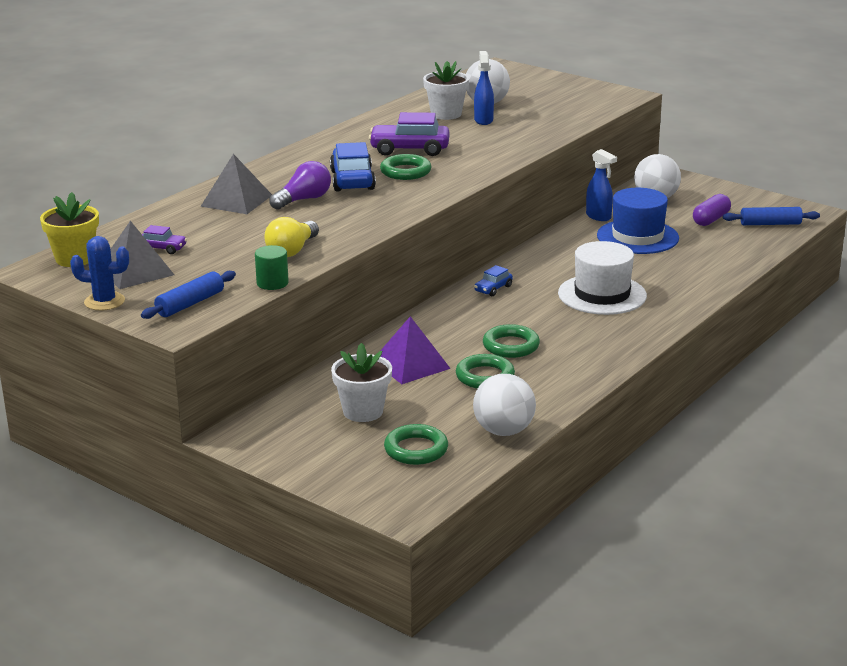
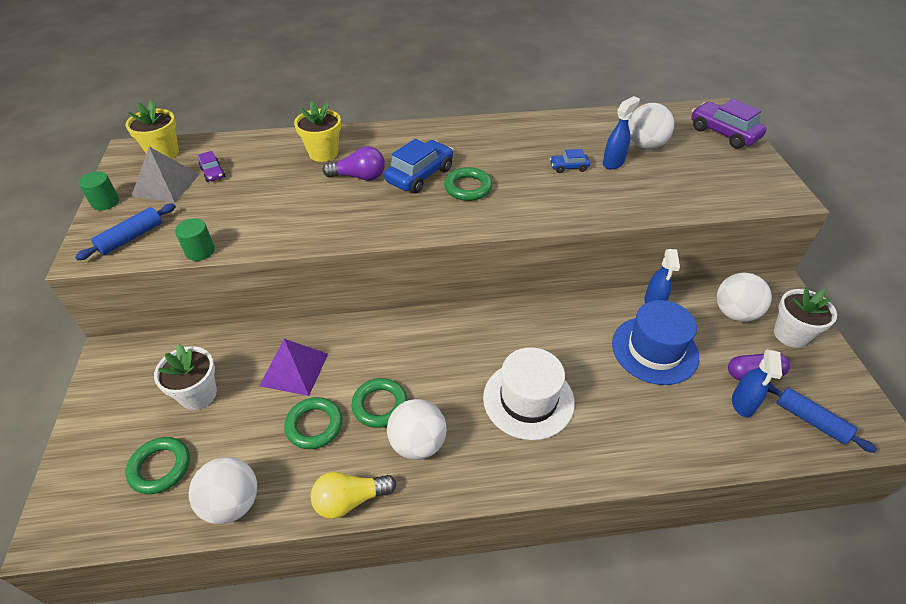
camera: 45 degrees right, 20 degrees up
(104, 302) = (105, 202): blue cactus -> green cylinder
(190, 304) = (131, 238): blue rolling pin -> blue rolling pin turned 45 degrees counterclockwise
(236, 200) = (323, 153): grey pyramid -> yellow flower pot
(292, 250) = (266, 225): yellow light bulb -> yellow light bulb (350, 500)
(409, 149) = (508, 165): purple car -> purple car (723, 133)
(446, 114) = (594, 141): white flower pot -> white flower pot (790, 334)
(493, 289) = (460, 330): blue car -> blue car (569, 167)
(570, 346) = (418, 443): none -> white ball
(726, 235) = (742, 404): none -> blue spray bottle

